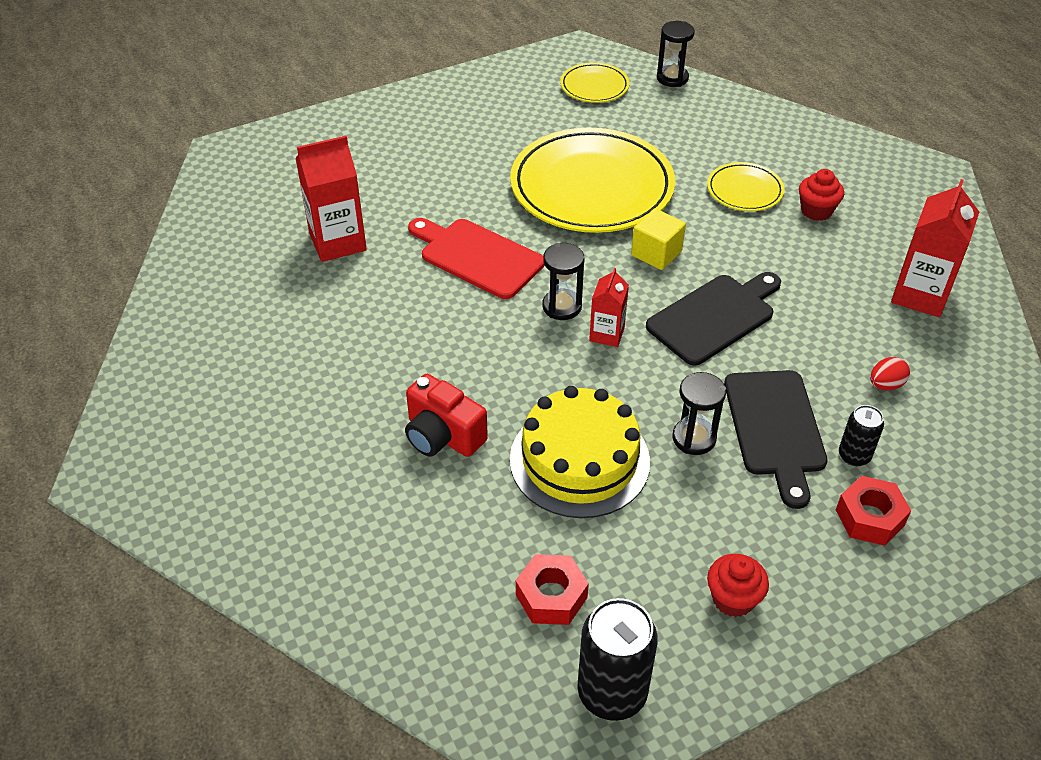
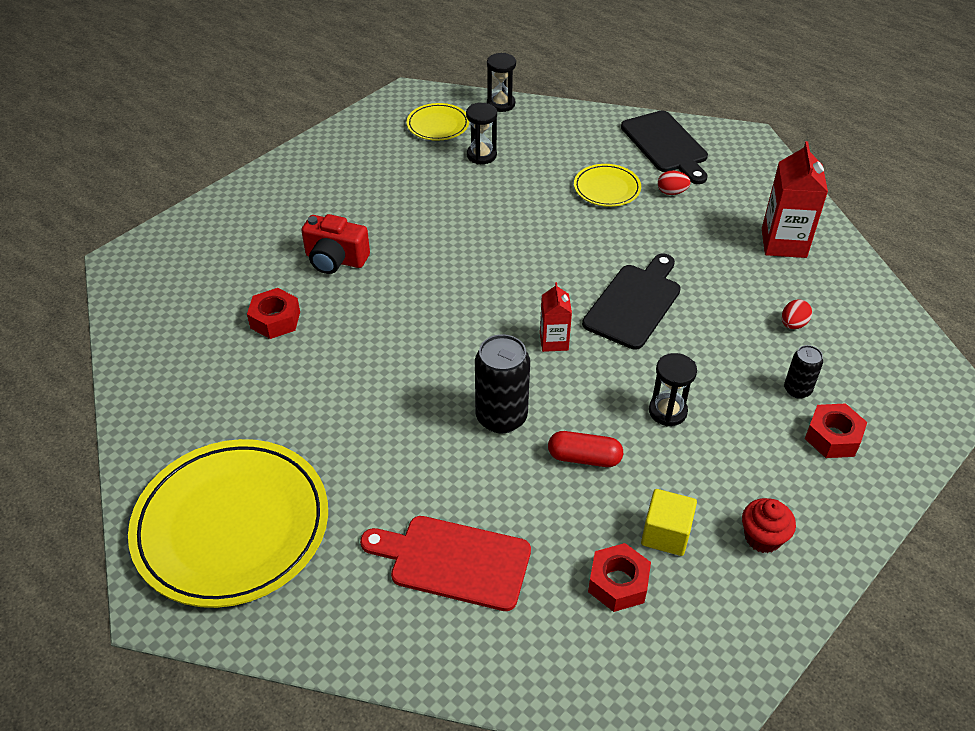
camera: 20 degrees left, 0 degrees up
(337, 242) = (275, 320): red carton -> red nut
(443, 436) = (457, 471): red camera -> red camera (335, 260)
(477, 257) = (409, 301): red cutting board -> red cutting board (454, 561)
(562, 306) = (504, 327): black hourglass -> black hourglass (481, 155)
(579, 460) = (584, 458): yellow cake -> red capsule
(592, 187) = (479, 215): yellow plate -> yellow plate (232, 526)
(612, 692) = (706, 649): black can -> black can (501, 417)
(656, 253) = (561, 260): yellow cube -> yellow cube (666, 534)
(775, 428) = (727, 384): black cutting board -> black cutting board (666, 145)
(816, 211) = (671, 192): red cupcake -> red egg

